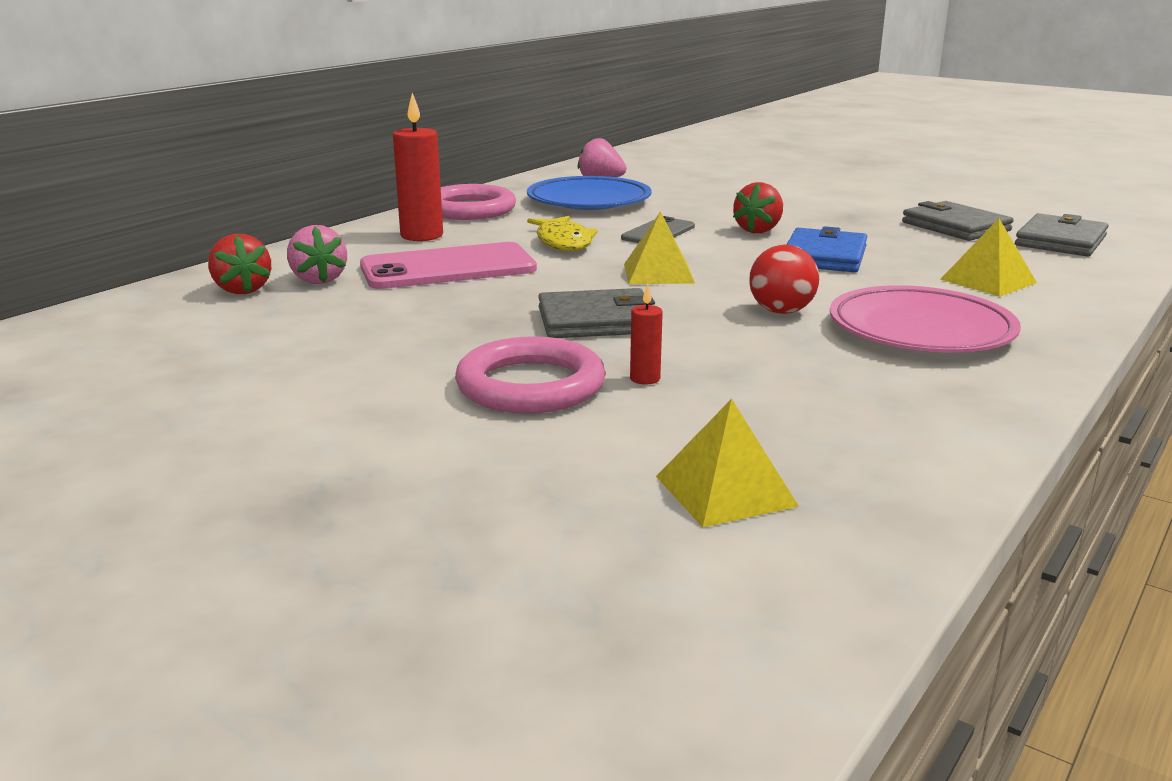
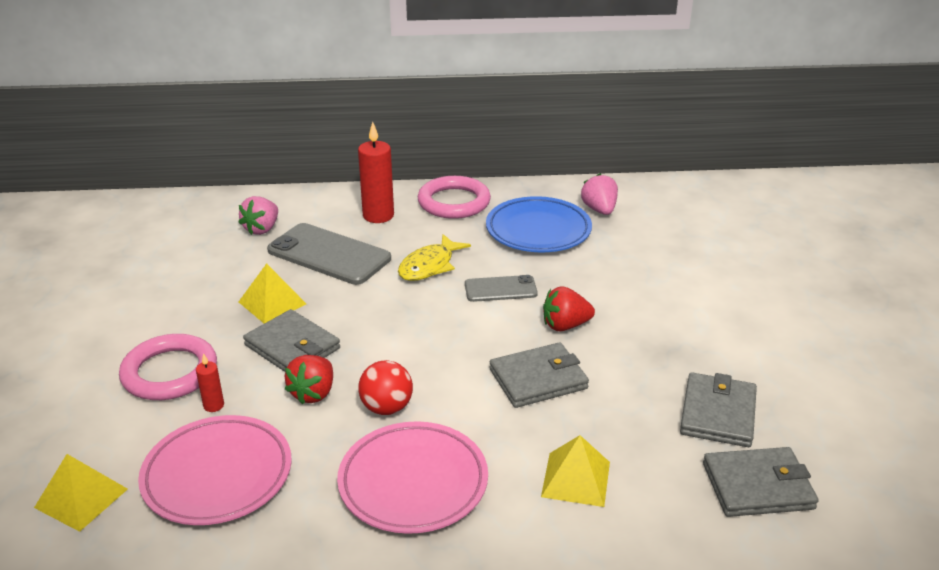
camera: 50 degrees right, 10 degrees up
(242, 290) = (222, 218): red strawberry -> red strawberry (313, 393)
(448, 268) = (329, 254): pink phone -> grey phone
(658, 273) = (409, 328): yellow pyramid -> yellow pyramid (272, 303)
(789, 406) = (217, 475): none -> pink plate
(824, 256) = (538, 379): blue wallet -> grey wallet

